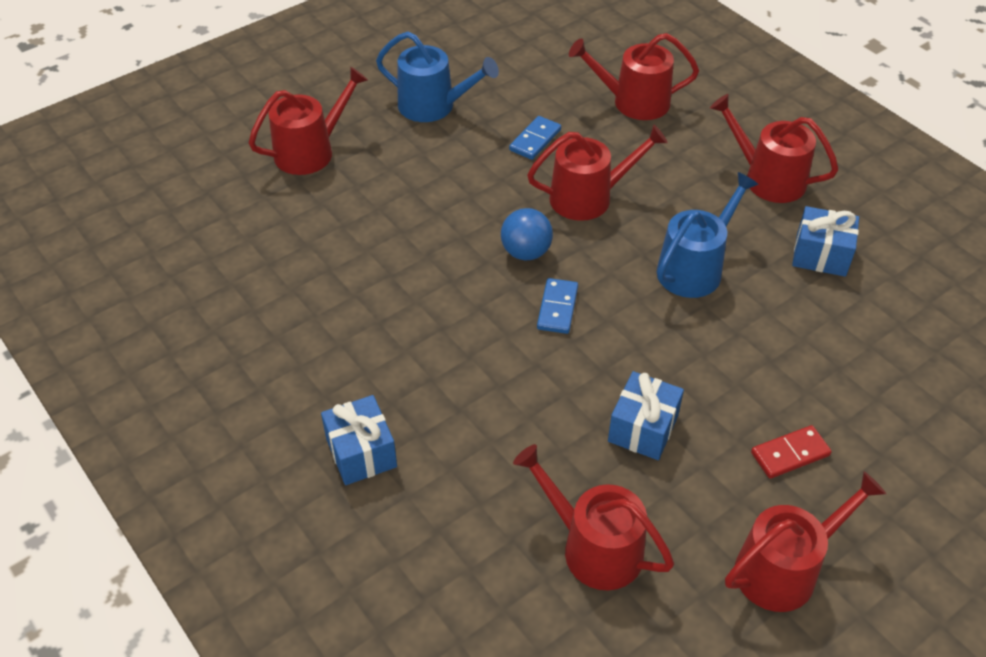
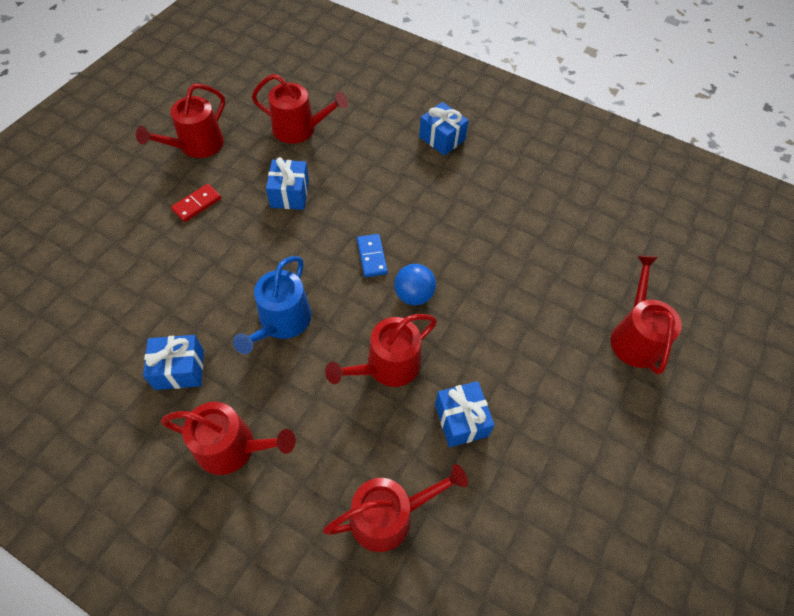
camera: 155 degrees right, 10 degrees up
(310, 151) = (635, 337): red watering can -> red watering can turned 150 degrees clockwise
(433, 106) = (575, 431): blue watering can -> none
(535, 140) = (461, 420): blue domino -> blue gift

